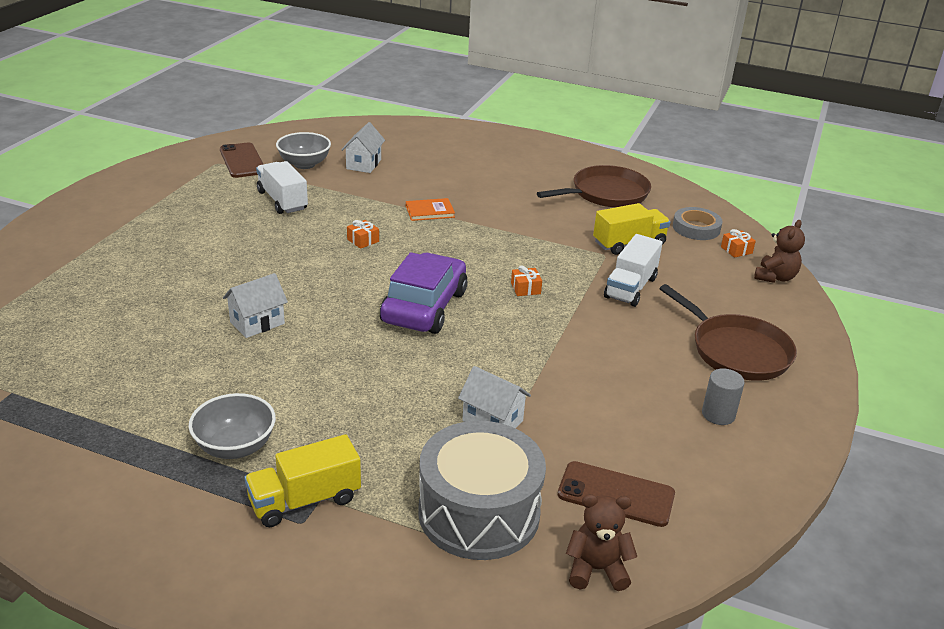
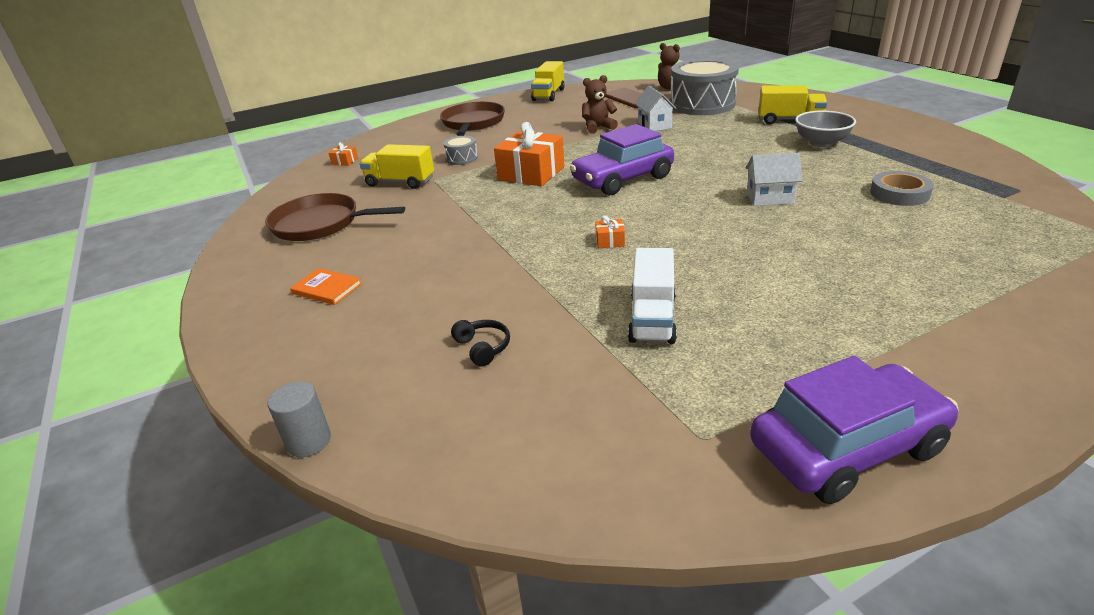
camera: 135 degrees left, 0 degrees up
(149, 176) = (846, 447): none -> purple car
(242, 161) = (654, 427): brown phone -> none
(304, 164) = (562, 380): grey bowl -> none
(363, 164) = (483, 348): white house -> black headphones
(430, 211) = (504, 253): orange book -> orange book (327, 289)
(525, 288) = (531, 173): orange gift -> orange gift, size x2.35
(630, 287) = (462, 158): white truck -> grey drum
(696, 228) = (330, 180): grey tape -> grey tape (899, 193)
(718, 414) = (535, 108): grey cylinder -> grey cylinder (309, 441)
(764, 464) = (548, 95): none -> yellow truck
(775, 277) = (365, 144): brown teddy bear -> brown teddy bear (598, 127)

